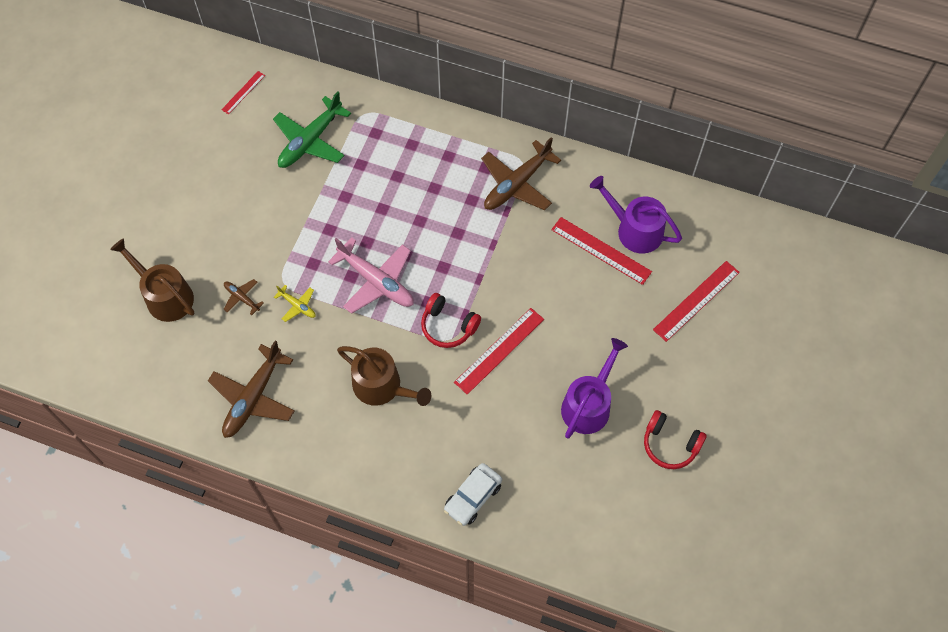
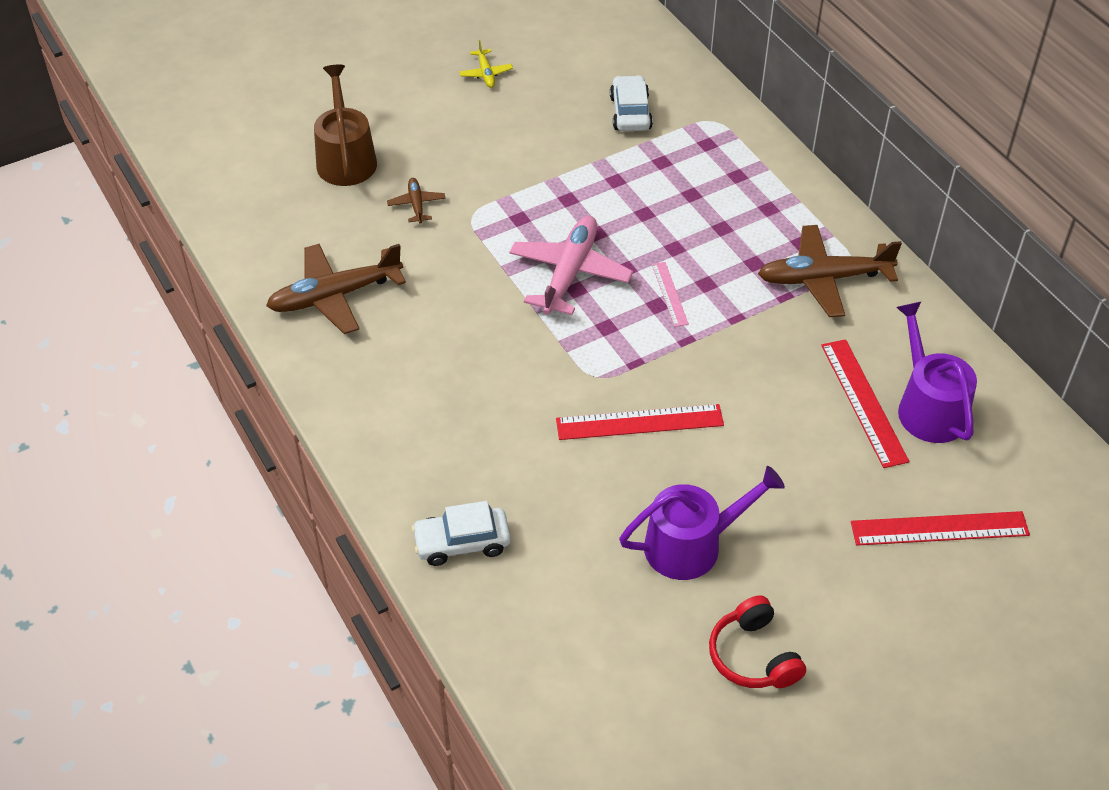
camera: 40 degrees right, 15 degrees down
(243, 92) = (603, 36): red ruler -> none
(297, 305) = (464, 245): yellow plane -> yellow plane (486, 73)
(311, 140) = (630, 113): green plane -> white car
(376, 281) = (569, 273): pink plane -> pink plane turned 150 degrees counterclockwise
(382, 386) = (474, 371): brown watering can -> none
(443, 254) = (669, 294): none -> pink ruler
(448, 326) = (605, 362): red headphones -> none

